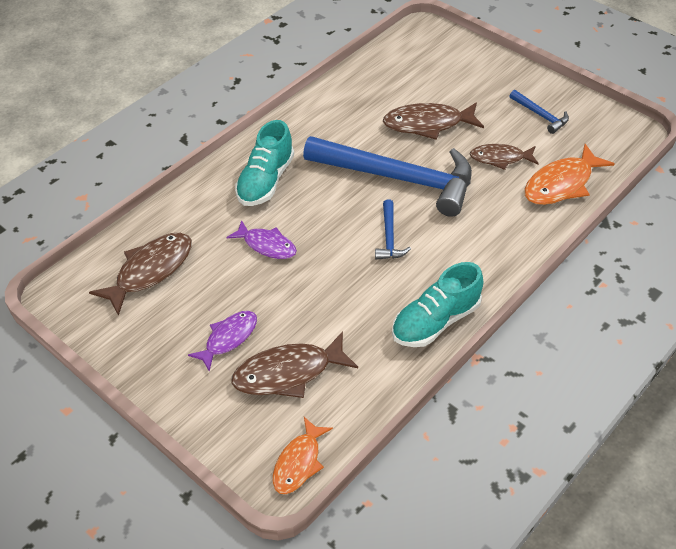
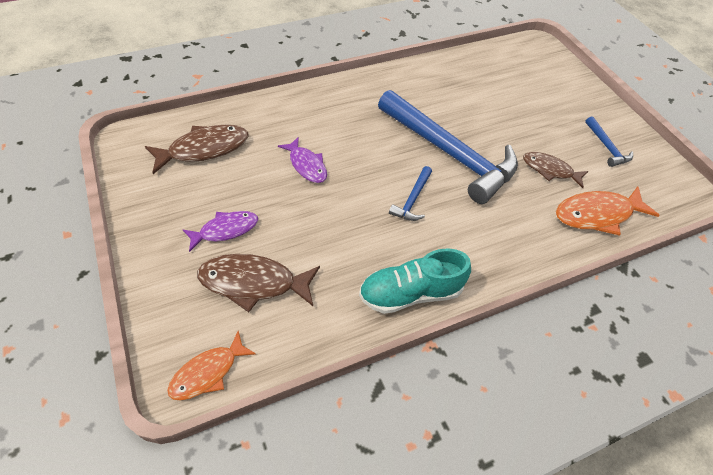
camera: 20 degrees right, 5 degrees up
(266, 181) = (338, 114): turquoise shoe -> none
(427, 124) = (500, 118): brown fish -> none

